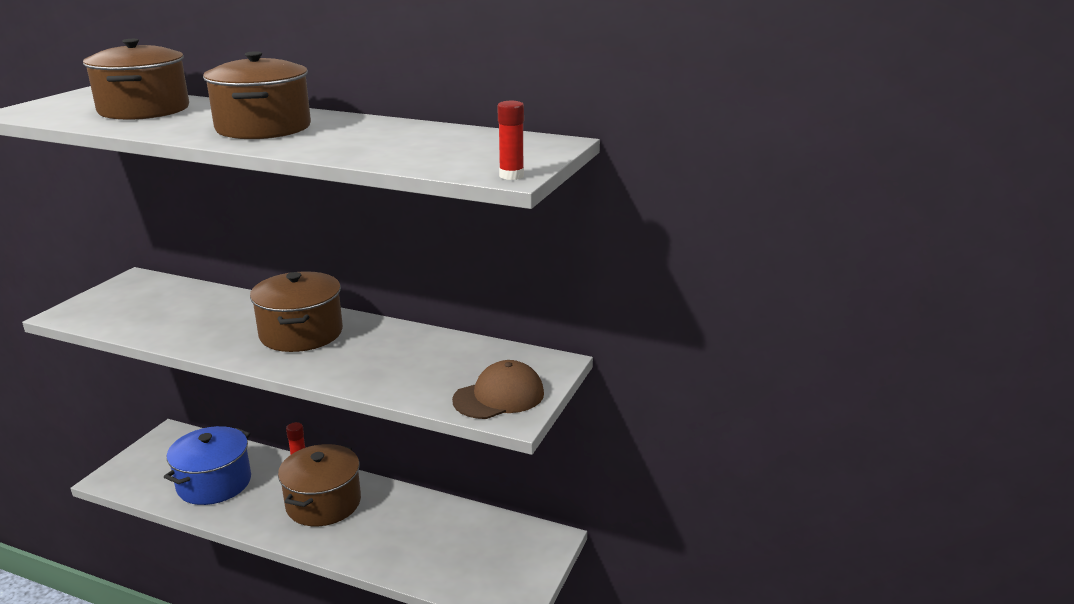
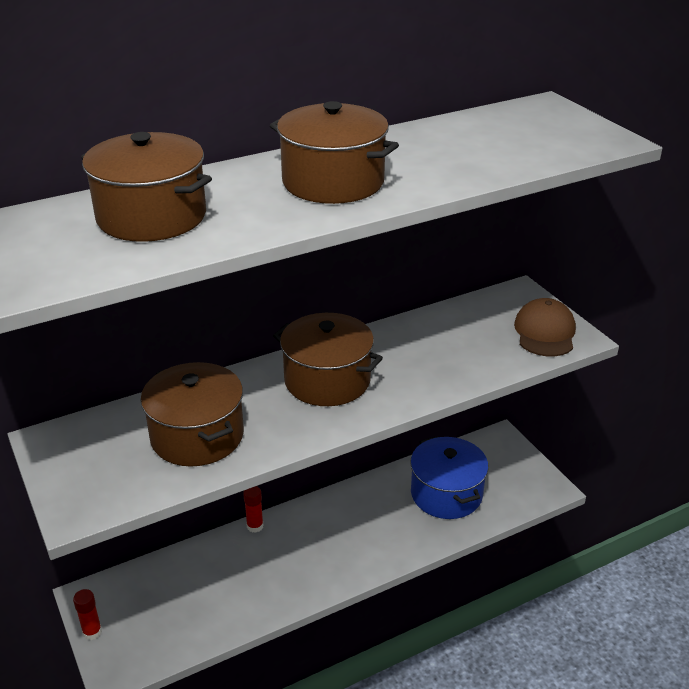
camera: 50 degrees left, 10 degrees up
(214, 483) = (218, 593): blue pot -> blue pot (446, 494)
(323, 503) = (330, 534): brown pot -> brown pot (197, 436)
(511, 176) = (617, 140): red glue stick -> red glue stick (92, 632)

